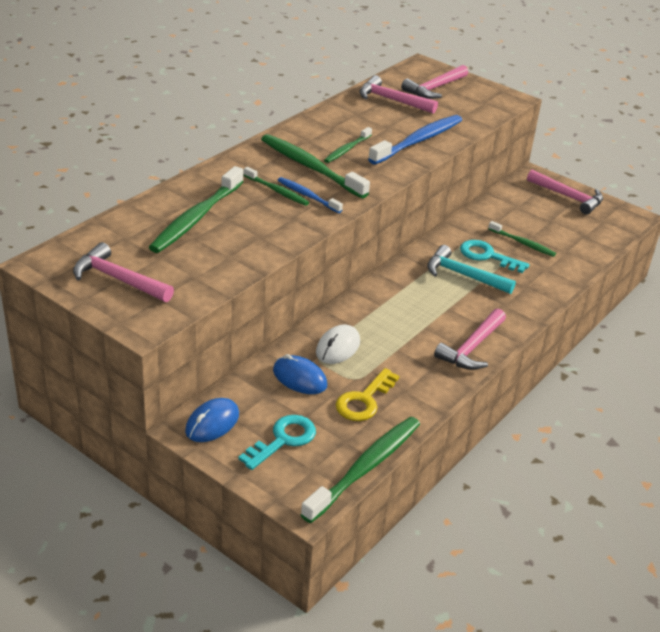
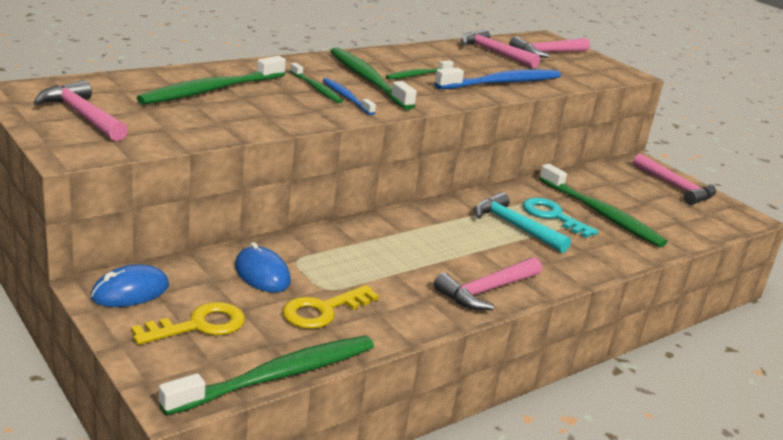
camera: 15 degrees right, 10 degrees down
(283, 439) = (199, 325): turquoise key -> yellow key
(338, 347) = (326, 257): white mouse -> none
(522, 243) = (601, 213): green toothbrush -> green toothbrush, size x1.82

